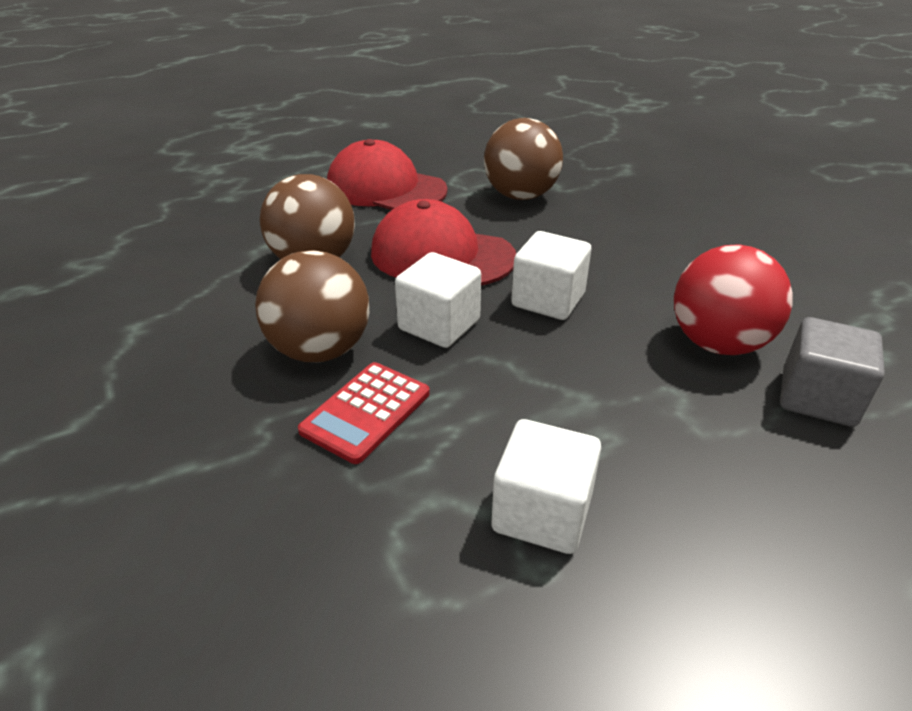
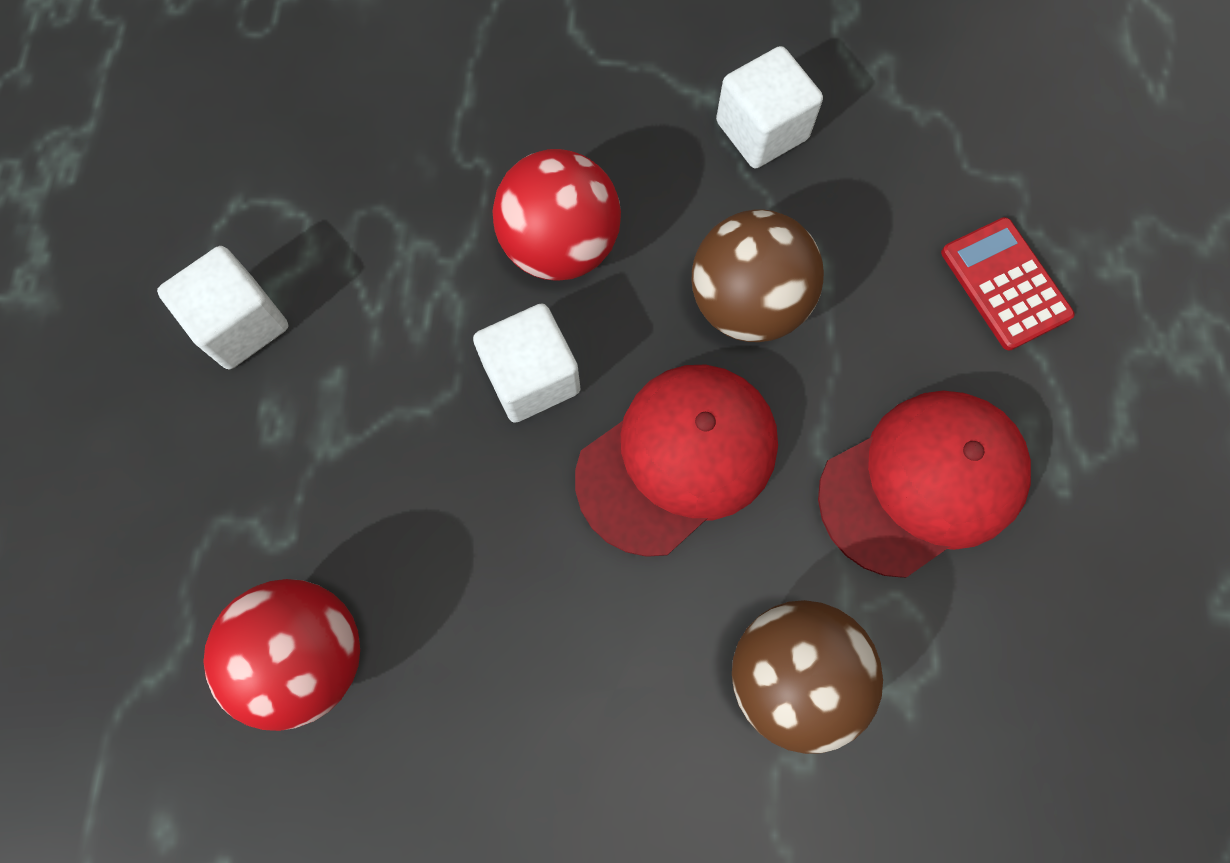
camera: 120 degrees right, 35 degrees up
(320, 350) = (560, 246): brown ball -> red ball
(366, 412) = (442, 249): red calculator -> red calculator (1005, 284)
(548, 300) = (503, 525): white cube -> white cube (762, 130)
(817, 398) = (171, 679): grey cube -> none

